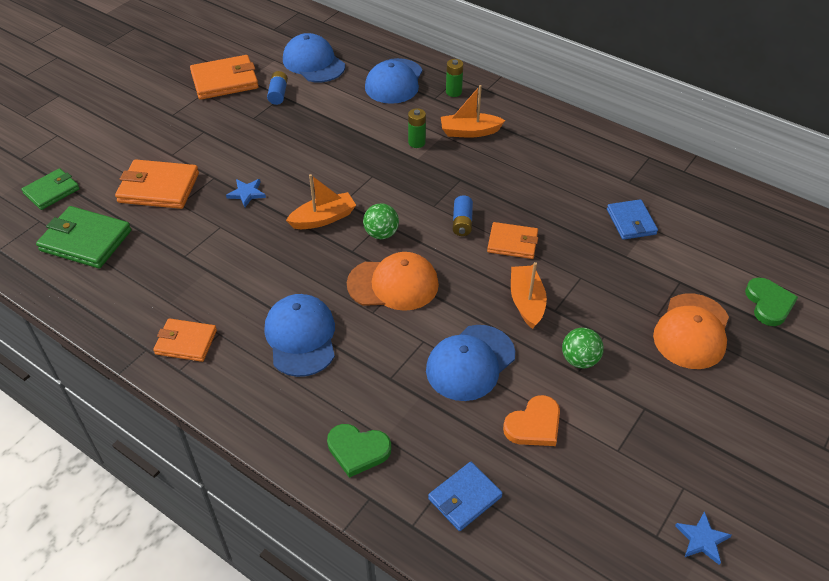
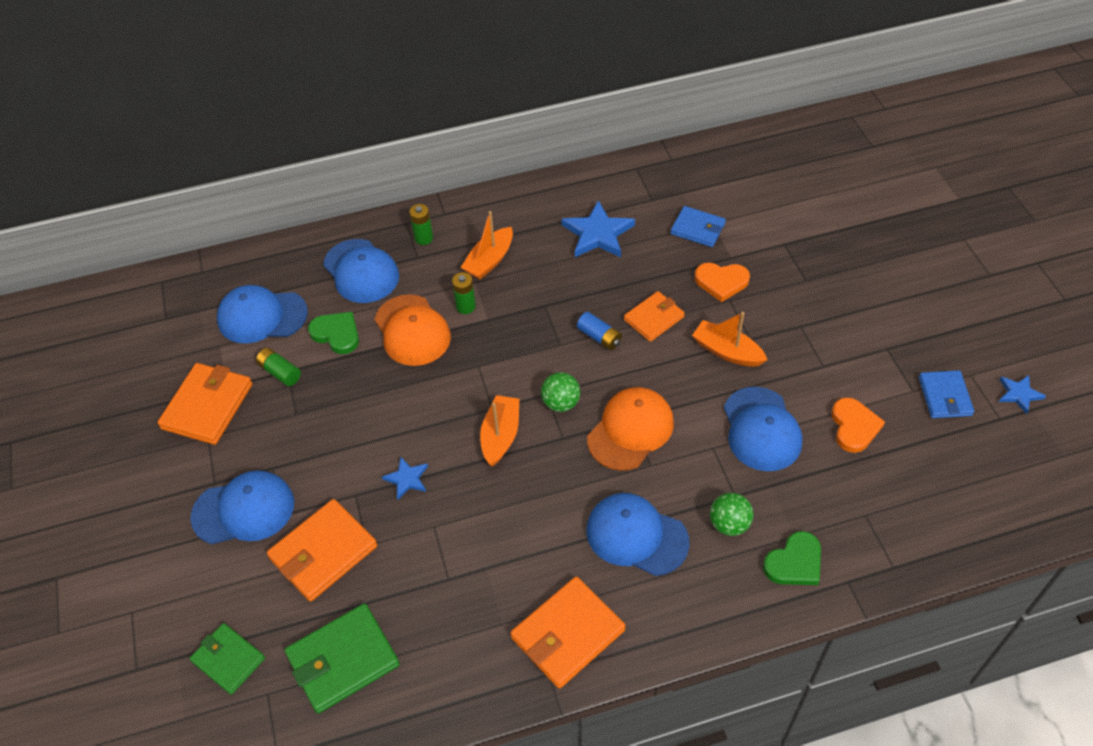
camera: 50 degrees left, 5 degrees up
(51, 191) = (228, 660): green wallet -> green wallet turned 45 degrees counterclockwise
(162, 137) = (244, 510): none -> blue cap
(186, 342) = (568, 634): orange wallet -> orange wallet, size x1.55
(278, 94) = (280, 372): blue battery -> green battery
(465, 498) = (891, 515): blue wallet -> blue wallet (944, 396)
(558, 171) = (598, 234): none -> blue star
(579, 360) = (813, 357): green ball -> green ball (729, 524)
(593, 263) = (721, 282): none -> orange heart
(691, 331) = (838, 271): orange cap -> orange cap (412, 330)
(769, 303) = (846, 210): green heart -> green heart (336, 334)

